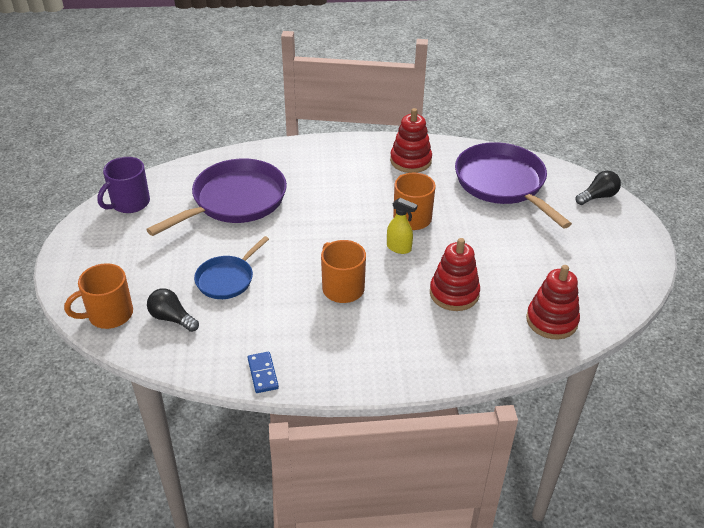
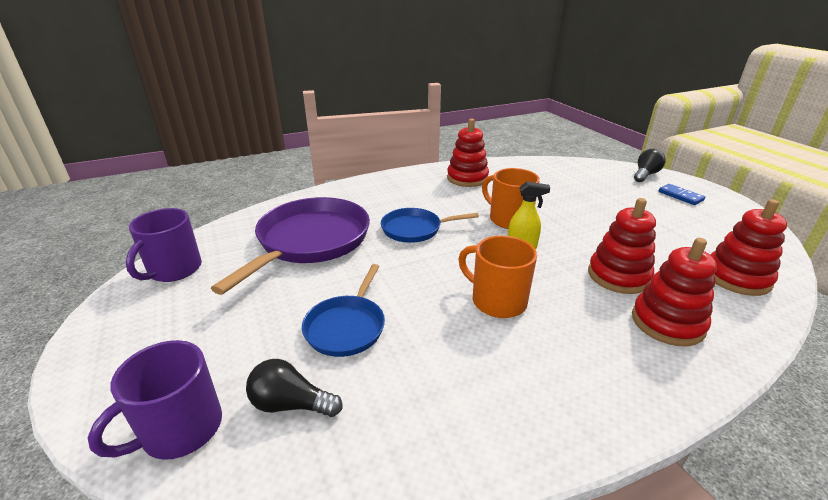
camera: 20 degrees left, 10 degrees down
(109, 315) = (180, 430): orange mug -> purple mug
(263, 373) = (482, 452): blue domino -> blue domino (680, 196)
(323, 209) = (414, 229): none -> blue pan
(452, 337) = (667, 322): none -> red stacking toy
(502, 183) = (561, 180): purple pan -> none

